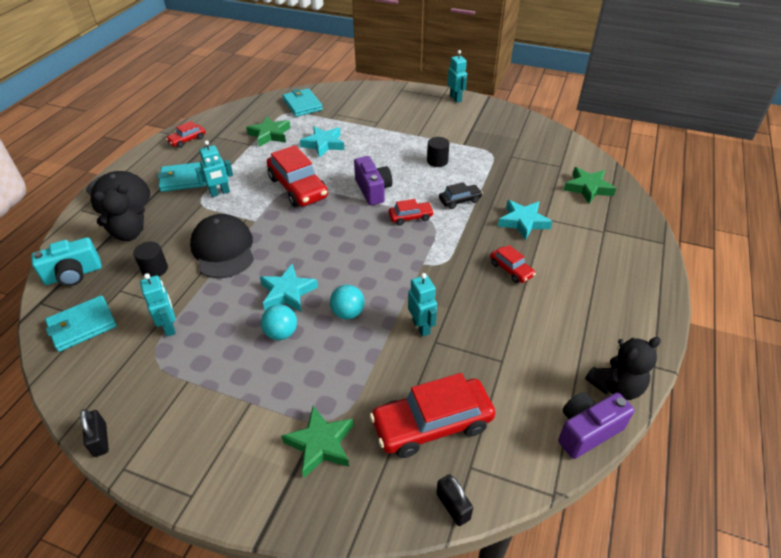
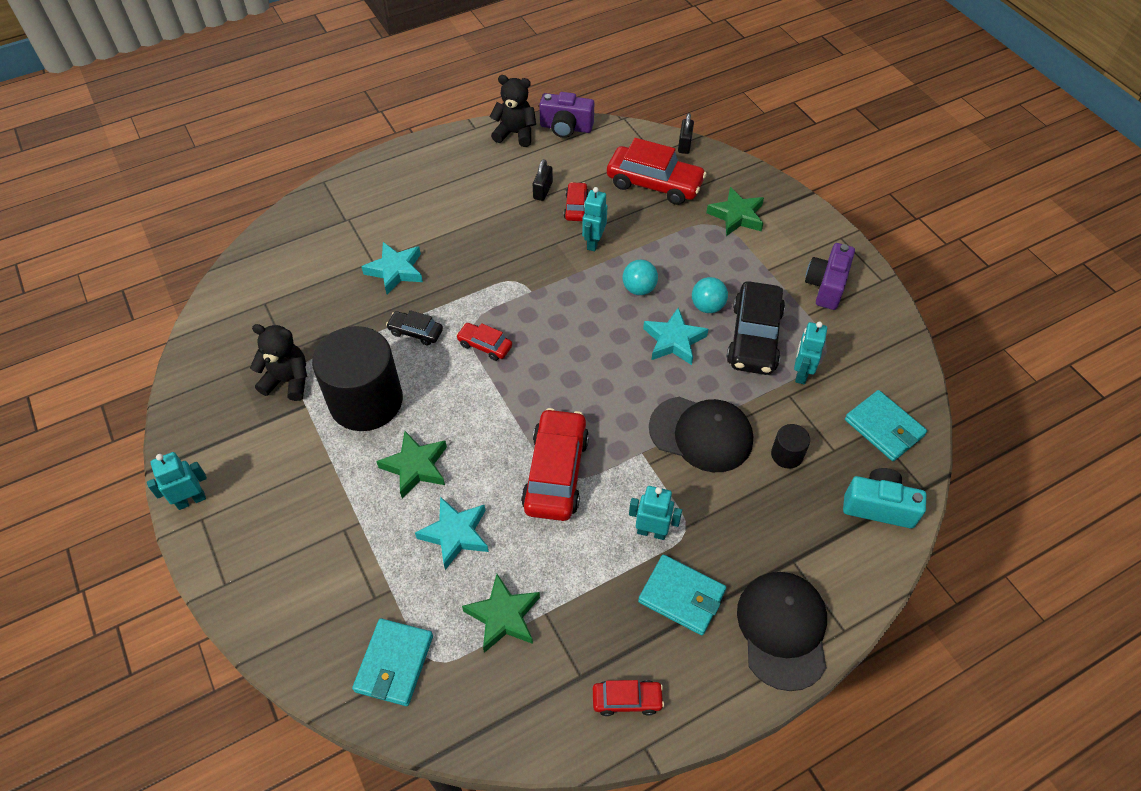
camera: 140 degrees left, 10 degrees up
(82, 325) = (884, 428): turquoise wallet -> turquoise wallet turned 45 degrees clockwise
(100, 440) = (894, 309): black padlock -> black padlock (543, 191)
(129, 234) = (795, 532): black teddy bear -> black teddy bear (288, 381)
(223, 249) = (701, 434): black cap -> black cap turned 90 degrees counterclockwise
(225, 332) = (754, 337): none -> black car
(373, 190) = (481, 408): purple camera -> purple camera (826, 286)
(437, 161) = (366, 401): black cylinder -> black cylinder, size x2.36
(455, 98) = (191, 500): turquoise robot -> turquoise robot turned 45 degrees clockwise
(511, 269) = (469, 239): red car -> red car (576, 207)
(588, 188) = (286, 263): green star -> green star (415, 467)

